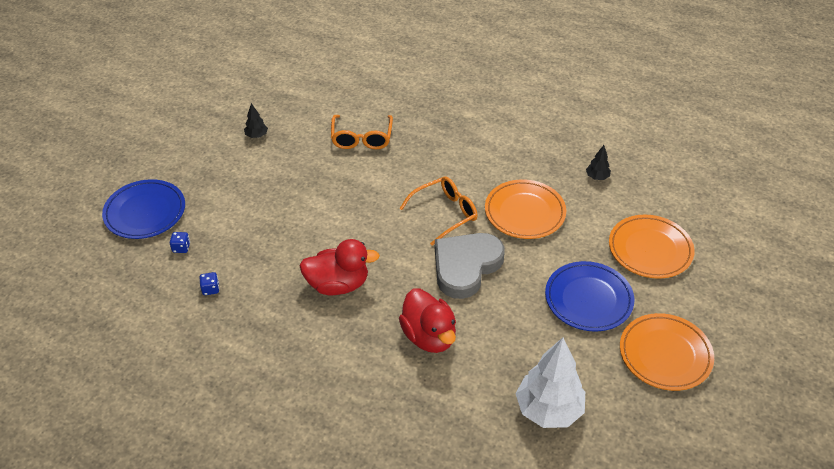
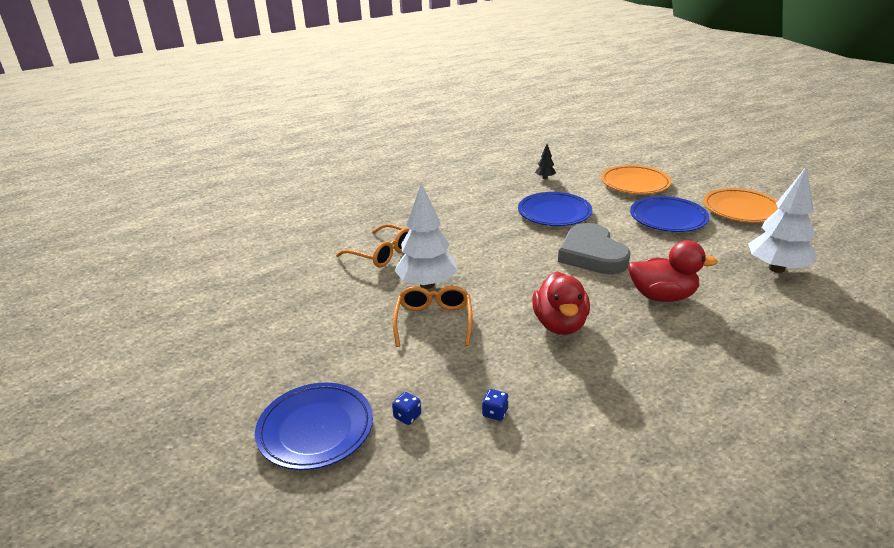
camera: 55 degrees left, 15 degrees down
(256, 136) = (298, 309): black tree -> none
(337, 185) = (427, 284): none -> white tree
(338, 284) = (560, 324): red duck -> red duck turned 150 degrees clockwise
(445, 213) = (521, 244): orange glasses -> orange glasses (433, 321)
(524, 212) = (554, 213): orange plate -> blue plate

